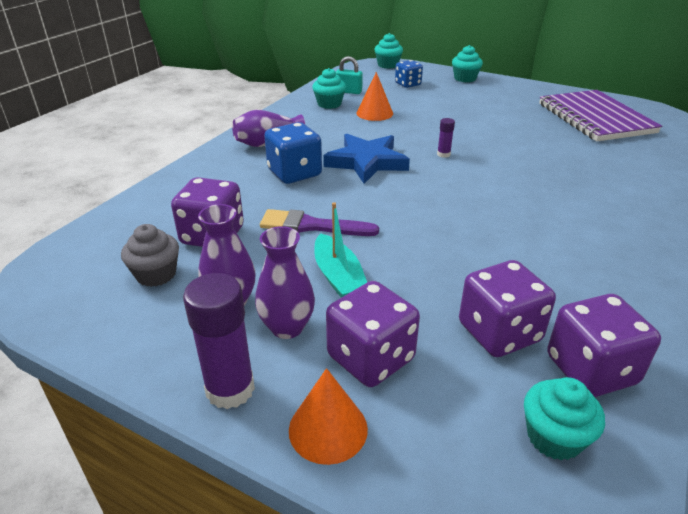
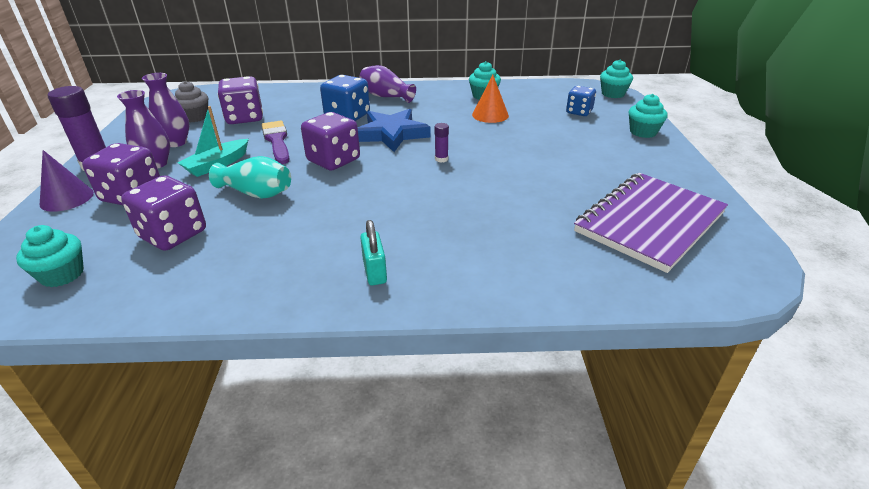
camera: 60 degrees right, 0 degrees up
(328, 429) = (67, 198): orange cone -> purple cone
(348, 92) = (521, 95): turquoise padlock -> turquoise padlock (374, 271)
(438, 261) = (256, 193): none -> turquoise vase
(590, 370) = (137, 281): purple dice -> purple dice (333, 160)

